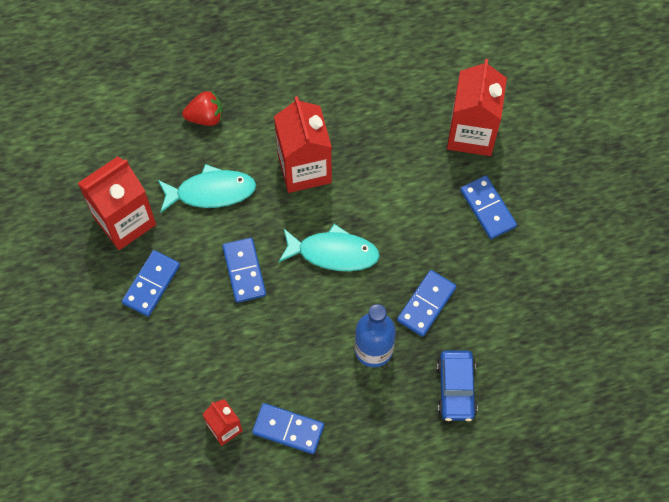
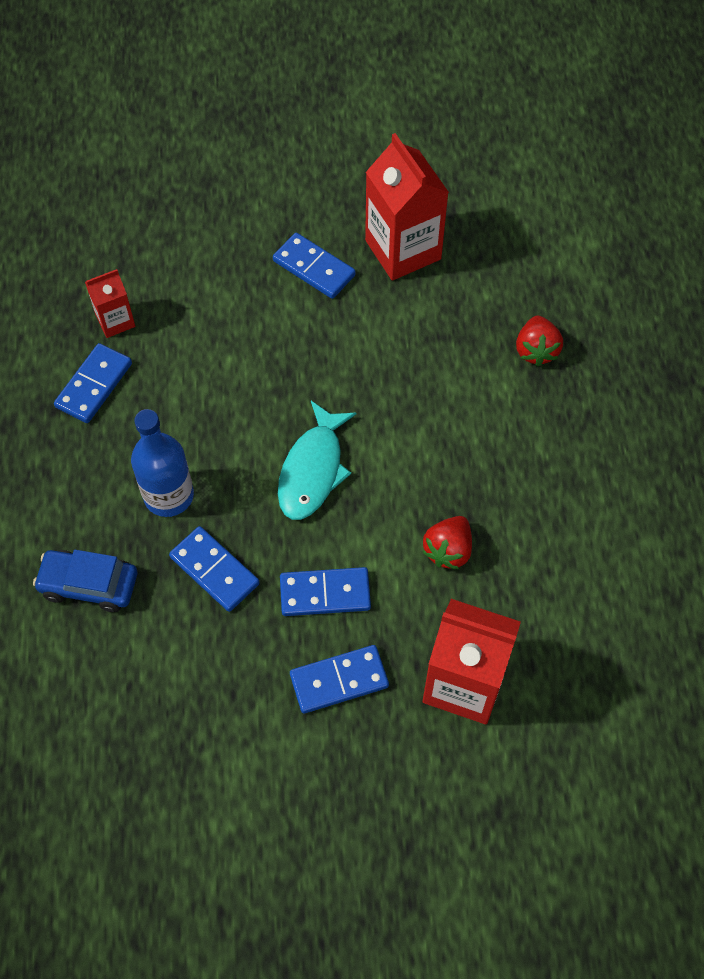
camera: 100 degrees right, 5 degrees down
(211, 192) = (426, 344): turquoise fish -> none
(244, 271) = (309, 366): blue domino -> blue domino (325, 594)
(304, 168) = (442, 454): red carton -> none
(379, 155) = (448, 550): none -> red strawberry

